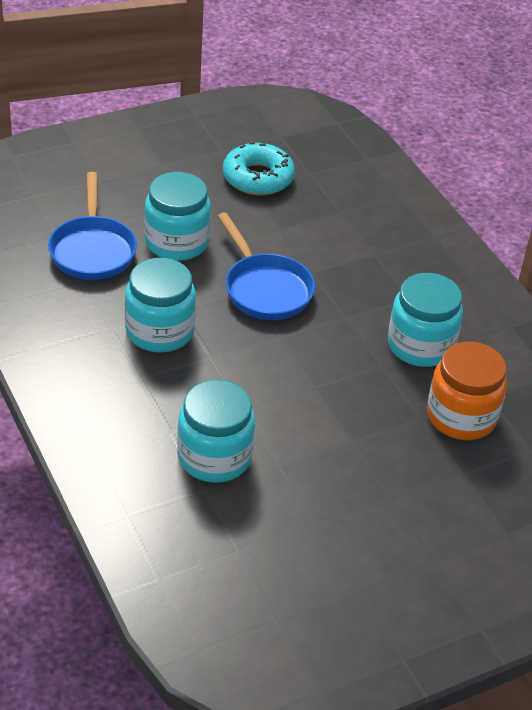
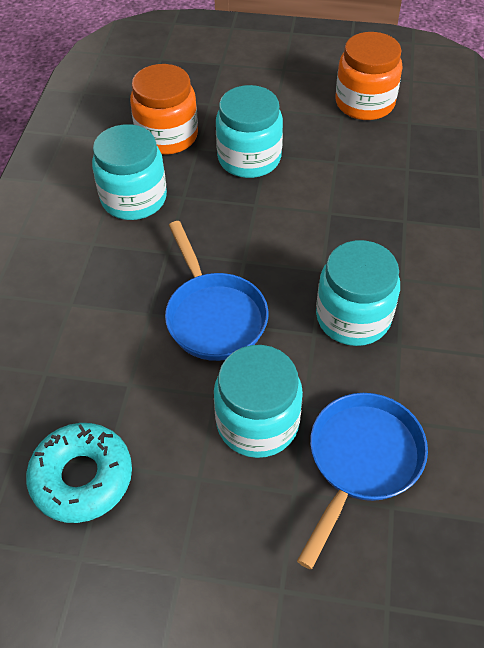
camera: 140 degrees left, 10 degrees up
(214, 457) = (383, 187): turquoise jar -> turquoise jar (249, 158)
(265, 289) = (213, 316): blue pan -> blue pan turned 150 degrees clockwise
(307, 554) = (364, 103): none -> orange jar

